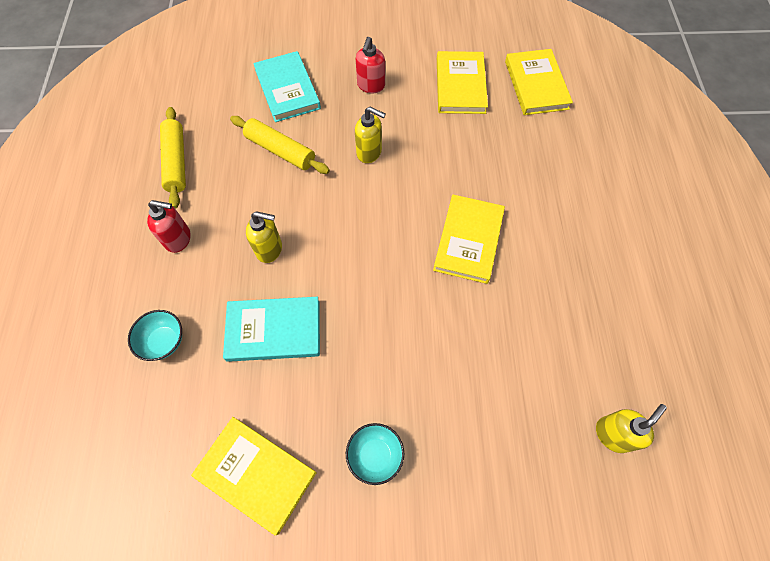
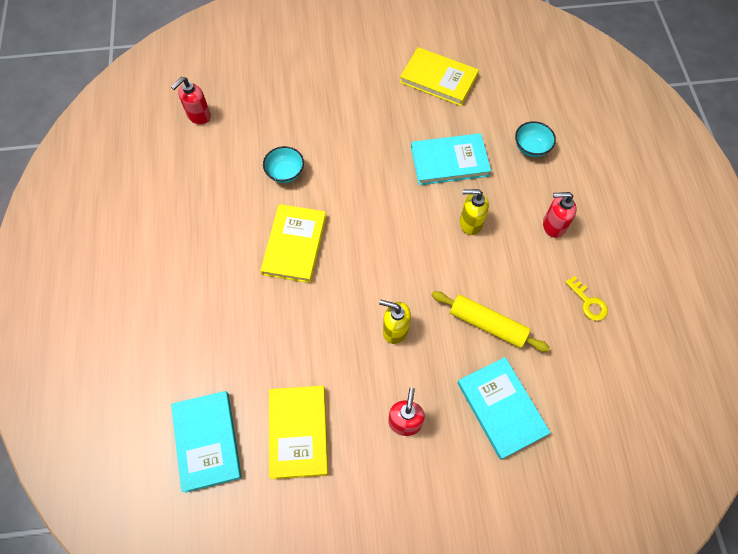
camera: 175 degrees right, 0 degrees up
(176, 162) = (588, 302): yellow rolling pin -> yellow key
(375, 455) = (362, 93): turquoise bowl -> turquoise bowl (285, 173)
(536, 85) = (207, 441): yellow book -> turquoise book
(613, 434) = (198, 116): yellow soap dispenser -> red soap dispenser

